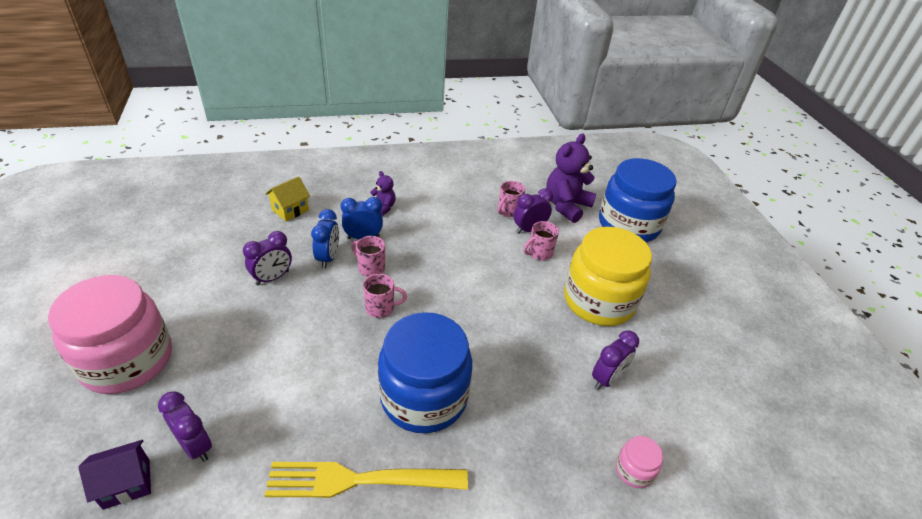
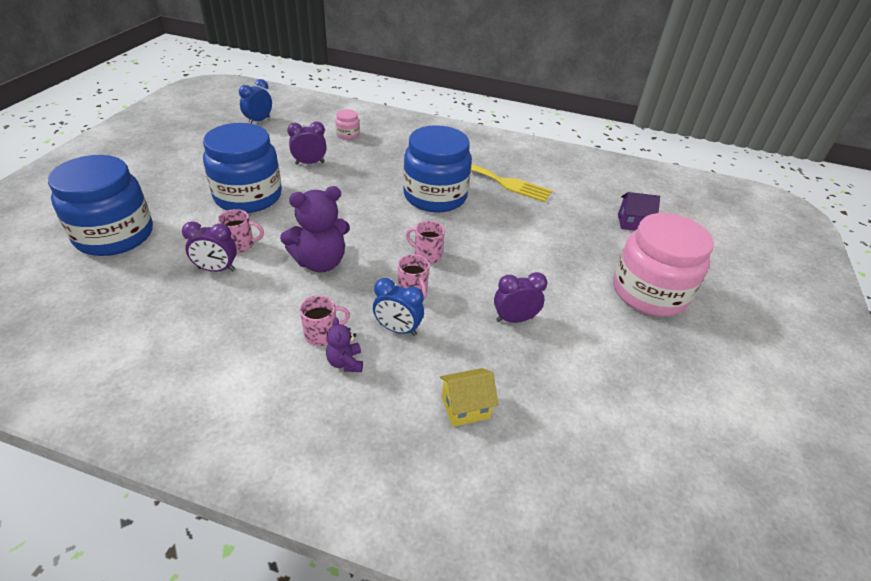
camera: 150 degrees left, 0 degrees up
(195, 445) = (591, 225): purple clock -> none
(328, 258) = (449, 319): blue clock -> blue clock (259, 121)
(508, 211) = (208, 297): pink mug -> pink mug (322, 334)
(566, 206) = (137, 278): purple teddy bear -> purple teddy bear (320, 262)
(598, 301) = (248, 196): yellow jar -> blue jar

